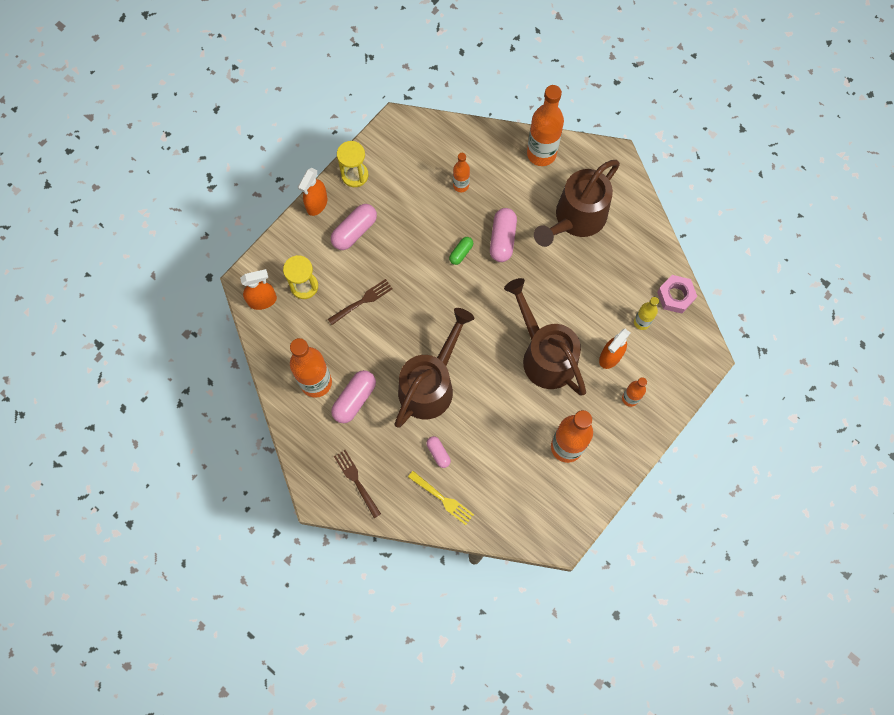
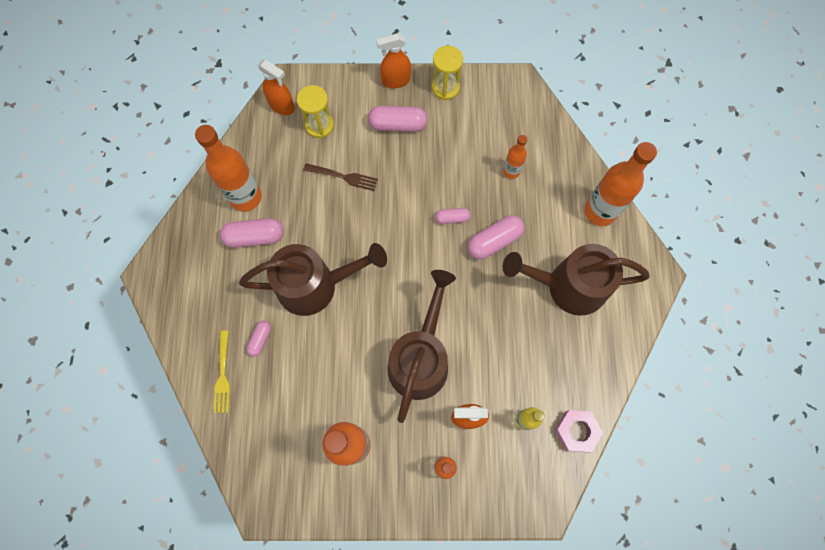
camera: 50 degrees right, 0 degrees up
(356, 481) = (186, 293): brown fork -> none
(461, 253) = (452, 218): green capsule -> pink capsule

